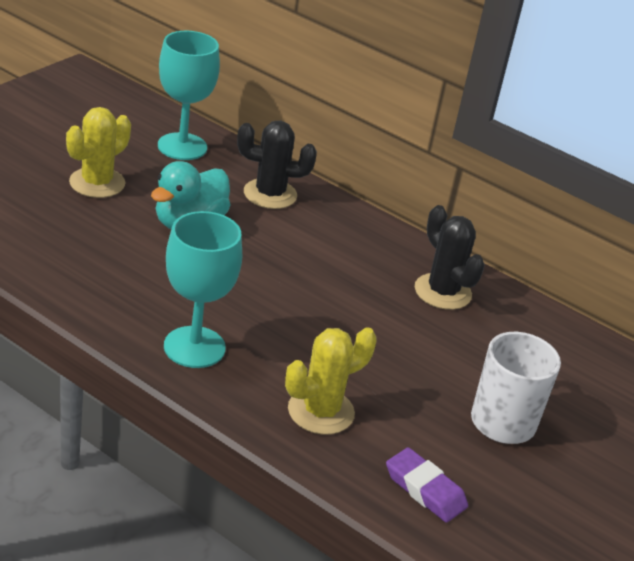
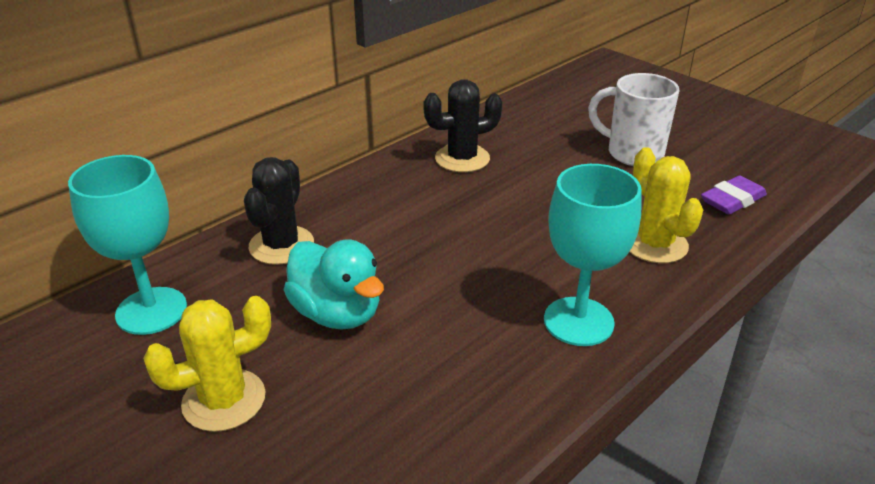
camera: 75 degrees left, 0 degrees up
(97, 183) = (224, 400): yellow cactus -> yellow cactus turned 75 degrees counterclockwise

